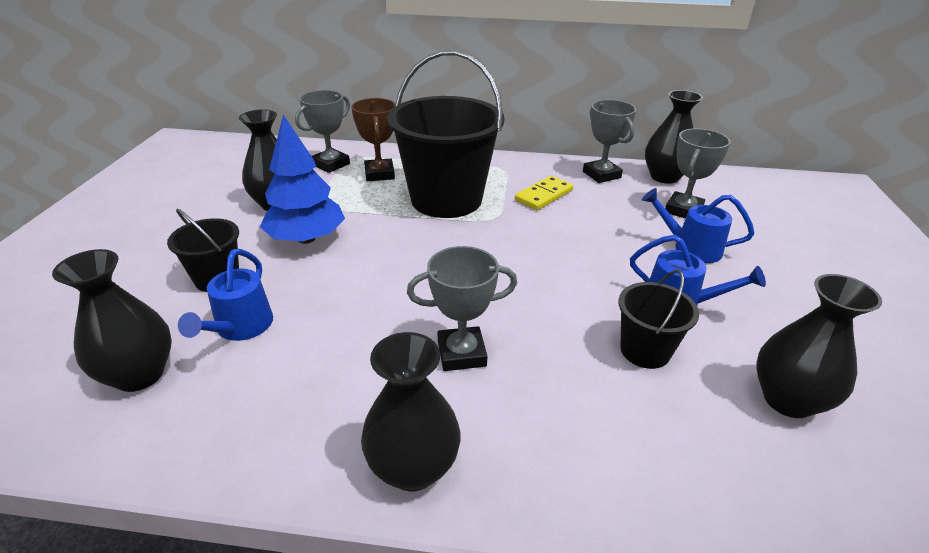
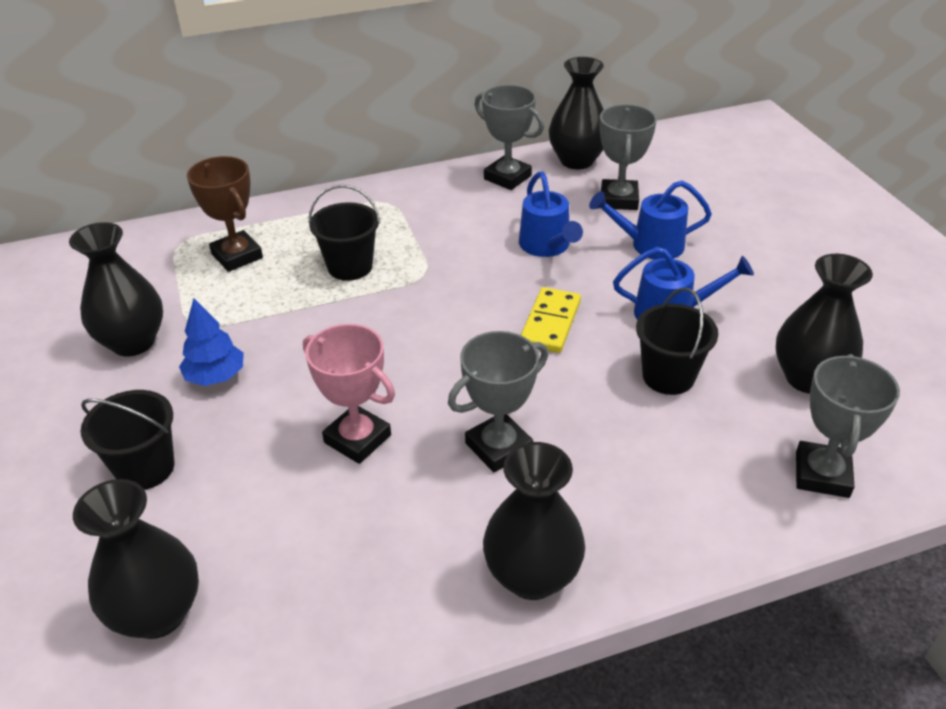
camera: 25 degrees left, 5 degrees up
(240, 328) = (231, 515): blue watering can -> blue watering can (547, 247)
(306, 238) = (215, 376): blue tree -> blue tree, size x0.59
(331, 164) = (158, 261): grey trophy -> grey trophy (822, 474)
(363, 309) = (357, 439): none -> pink trophy
(446, 199) = (350, 267): black bucket -> black bucket, size x0.48
(543, 195) = (460, 226): yellow domino -> yellow domino (550, 323)

